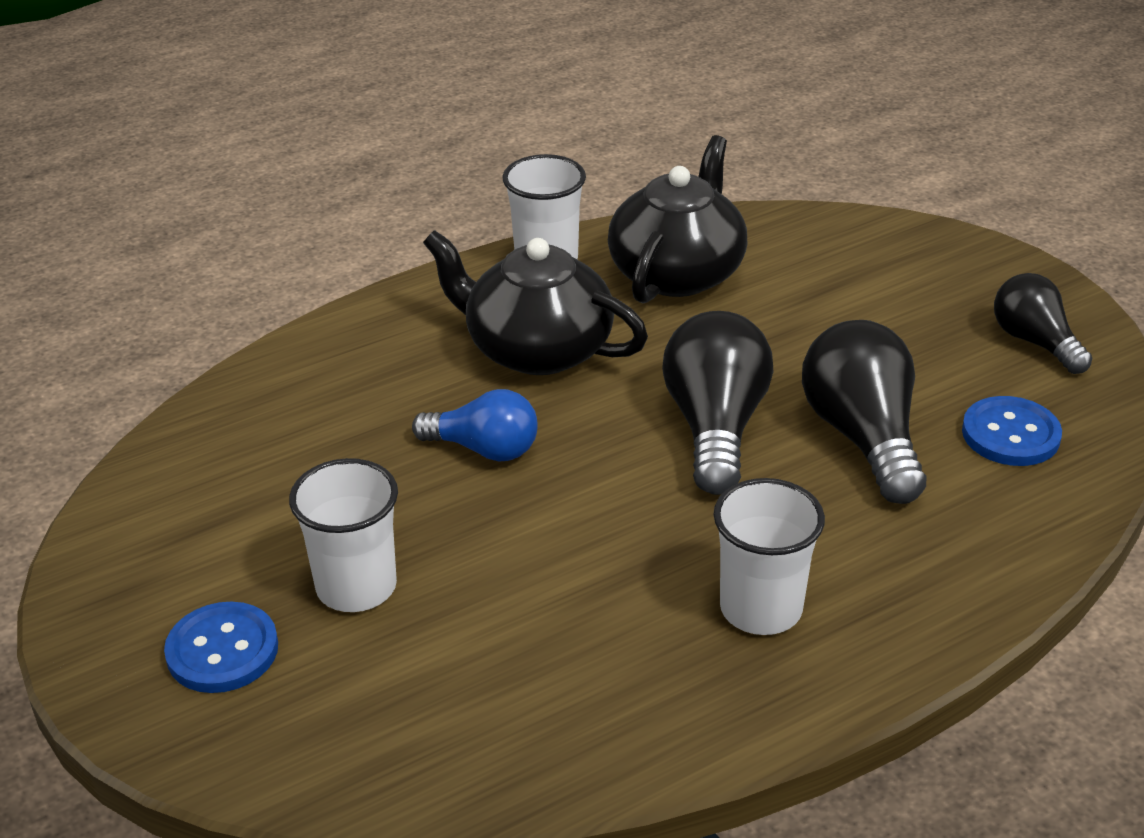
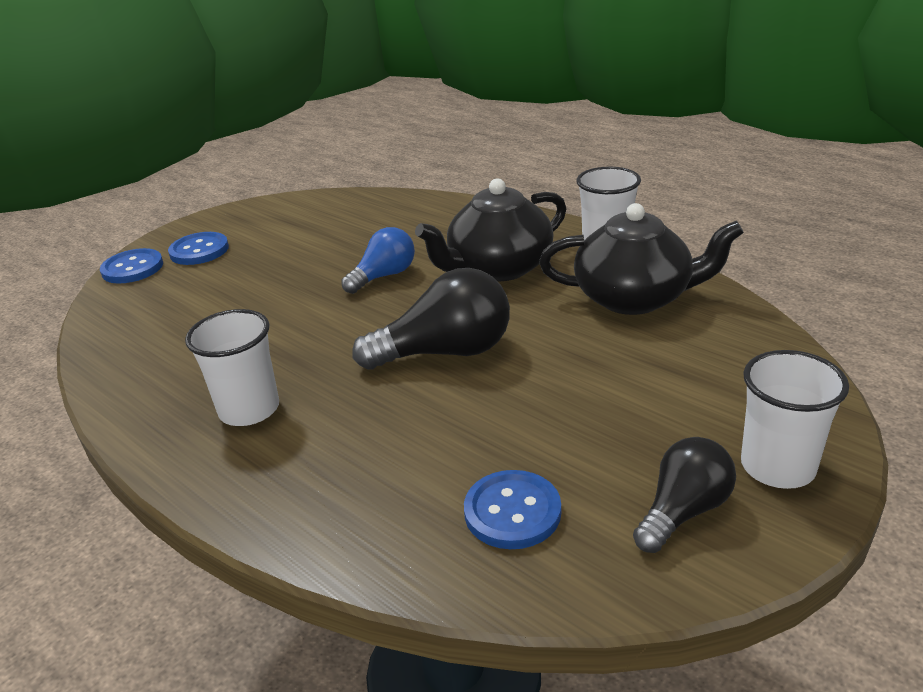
camera: 75 degrees right, 5 degrees down
(221, 747) = (132, 268): none -> blue button
(356, 586) = (251, 270): white cup -> white cup (777, 466)
(484, 449) = (384, 276): blue light bulb -> blue light bulb turned 135 degrees counterclockwise
(536, 349) = (498, 268): black teapot -> black teapot turned 135 degrees counterclockwise
(863, 437) = (466, 423): black light bulb -> none

